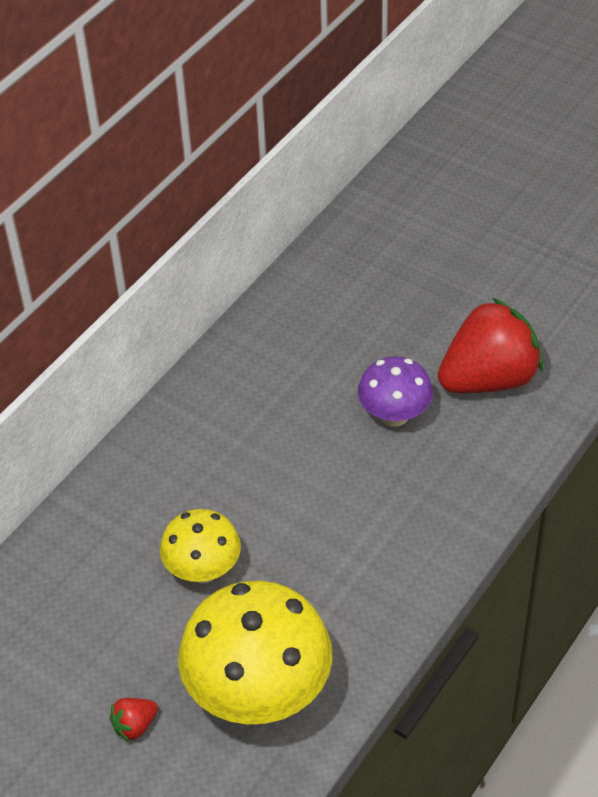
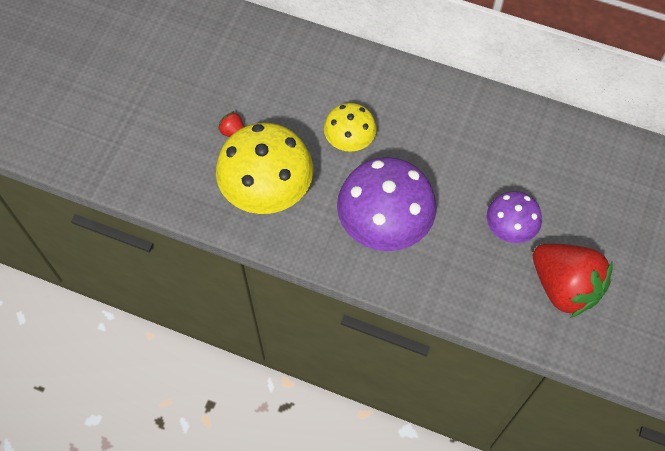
camera: 75 degrees right, 15 degrees up
(355, 554) = (384, 226): none -> purple mushroom

